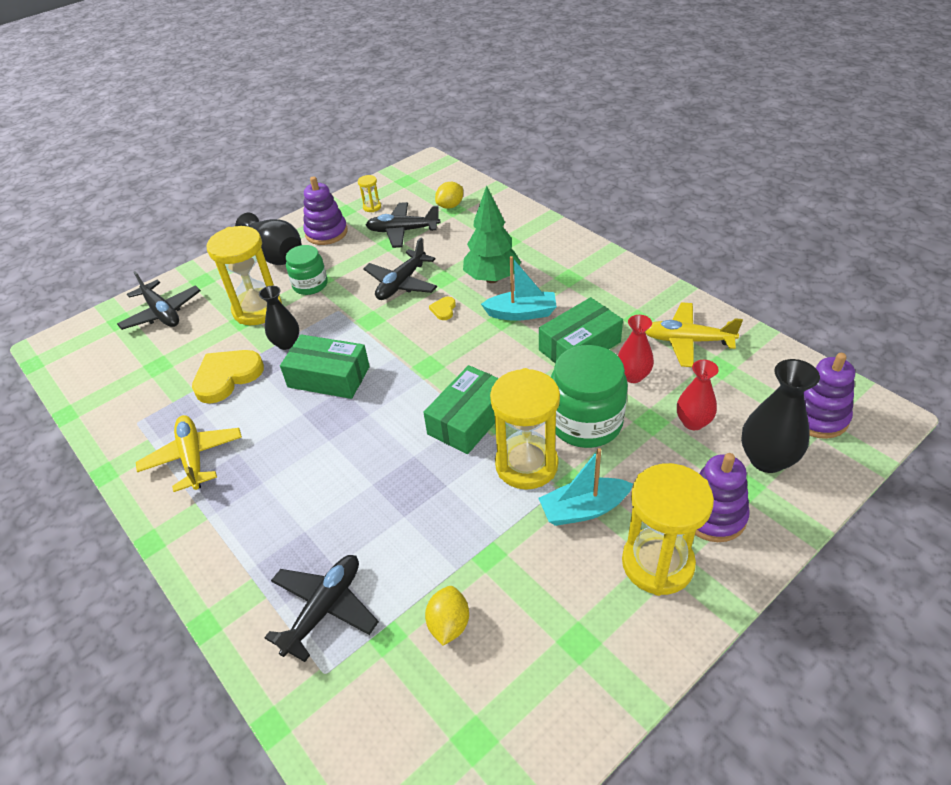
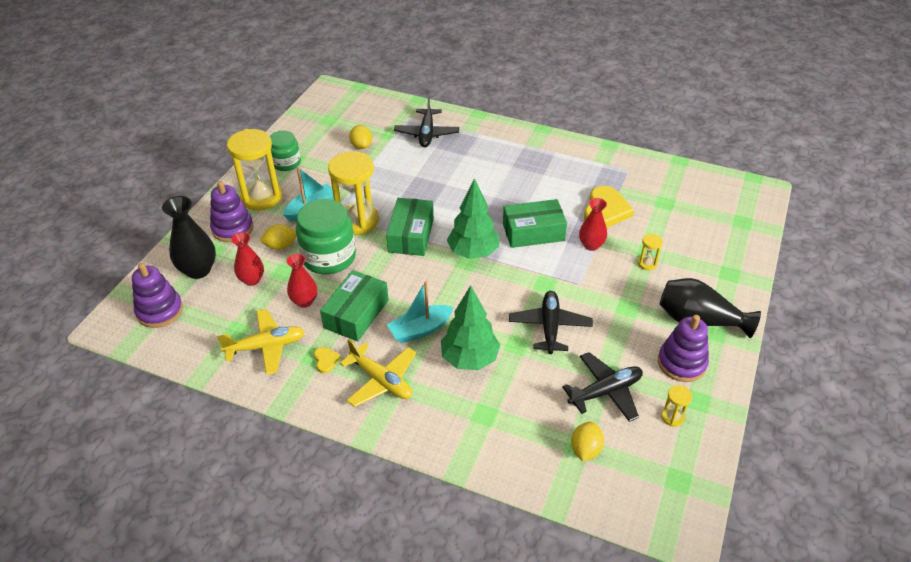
camera: 150 degrees right, 0 degrees up
(162, 313) = (719, 237): black plane -> none
(193, 458) = (567, 165): yellow plane -> yellow plane (381, 380)
(257, 309) = (647, 263): yellow hourglass -> yellow hourglass, size x0.43
(286, 343) = (591, 245): black vase -> red vase
(310, 285) = (630, 299): green jar -> green jar (286, 163)
(413, 374) = (473, 252): none -> green tree
(443, 309) = (491, 312): yellow heart -> yellow heart (326, 360)
(645, 460) = (280, 246): none -> yellow lemon

